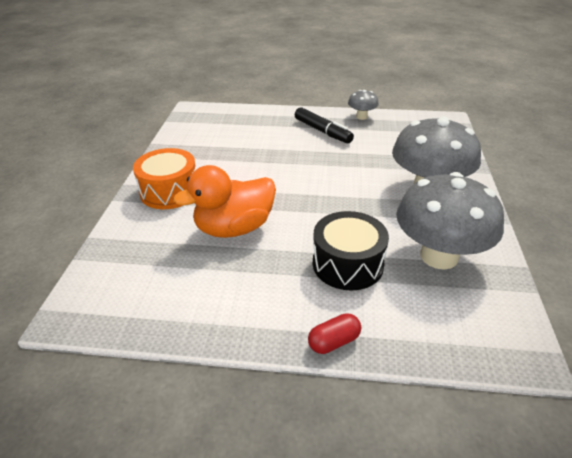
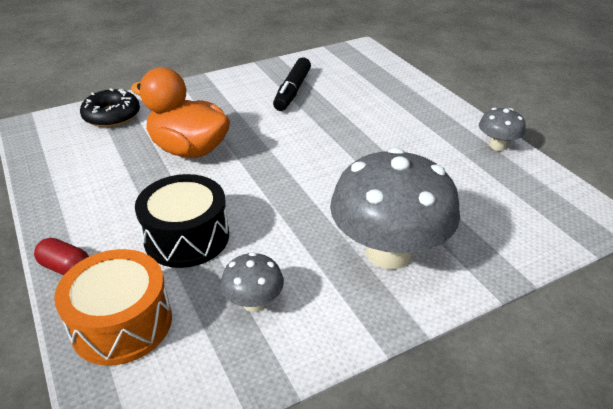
camera: 55 degrees right, 0 degrees up
(125, 255) = (112, 115): none -> black donut
(169, 191) = (213, 96): orange drum -> orange drum (121, 323)
(322, 131) = (422, 132): black marker -> black marker (292, 91)
(439, 256) = (254, 302): grey mushroom -> grey mushroom, size x0.46

